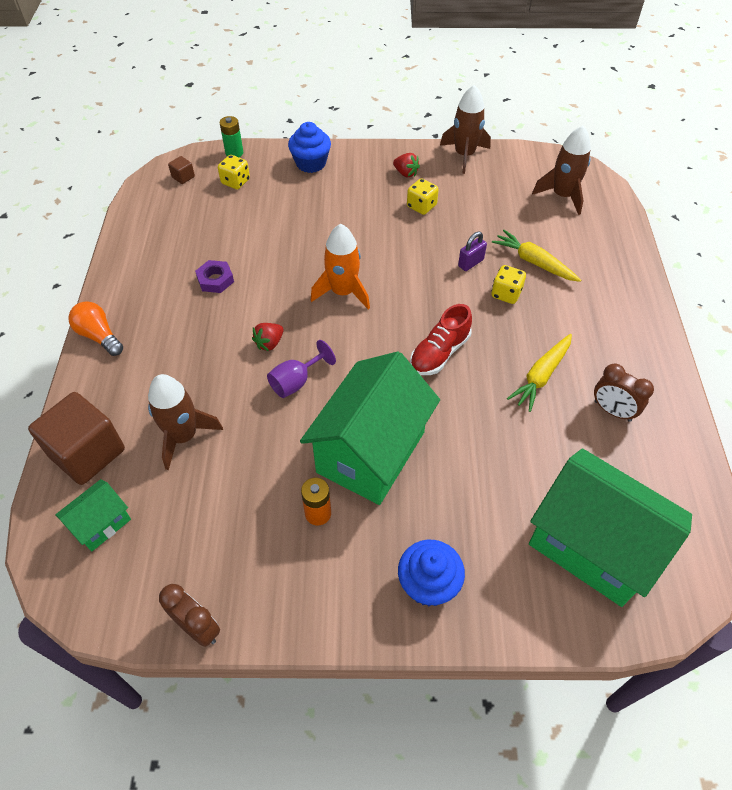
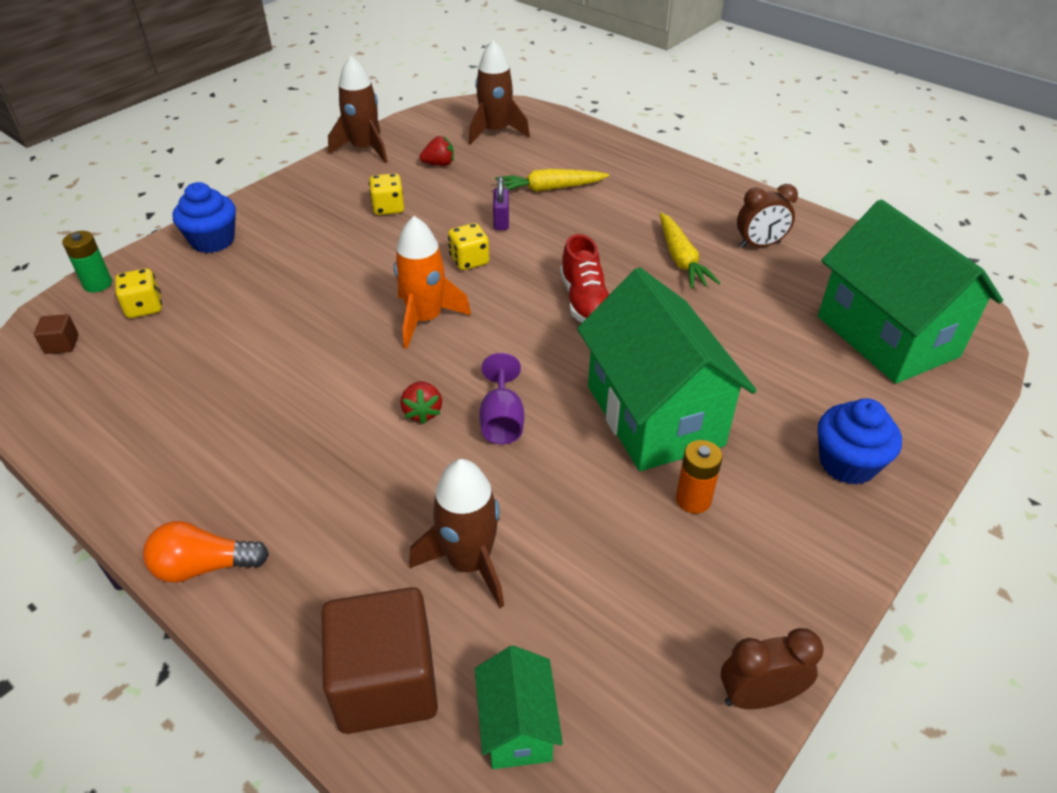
camera: 50 degrees left, 10 degrees down
(215, 280) = (269, 405): purple nut -> none
(405, 173) = (330, 192): red strawberry -> red strawberry (439, 164)
(506, 294) = (565, 224): yellow dice -> yellow dice (469, 261)
(592, 545) = (887, 336): green house -> green house turned 75 degrees clockwise

